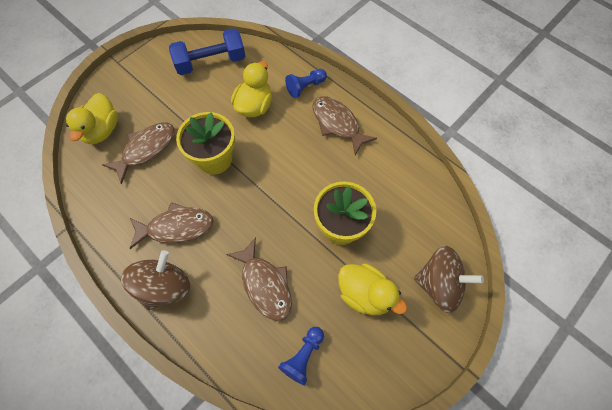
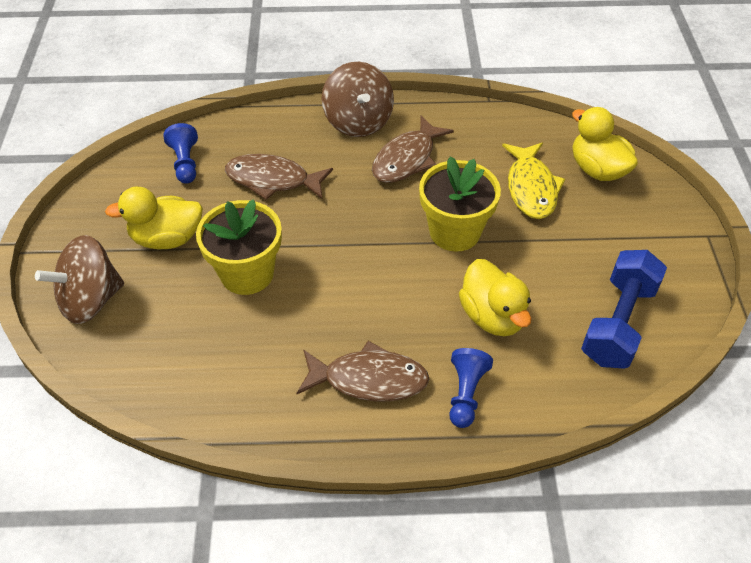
camera: 135 degrees right, 15 degrees down
(146, 149) = (531, 188): brown fish -> yellow fish

